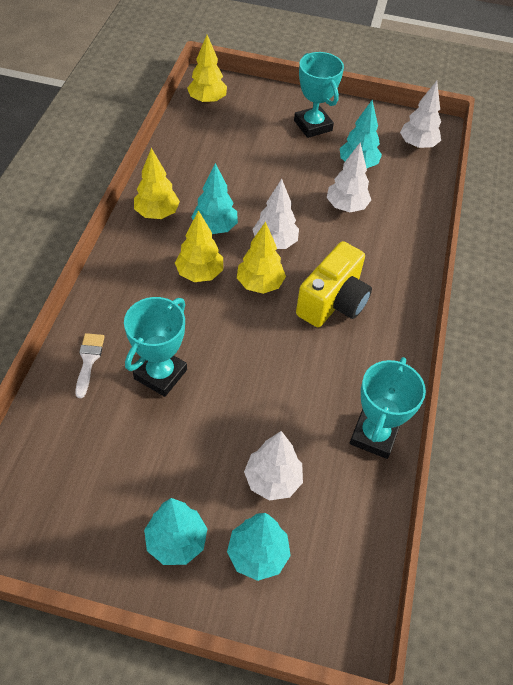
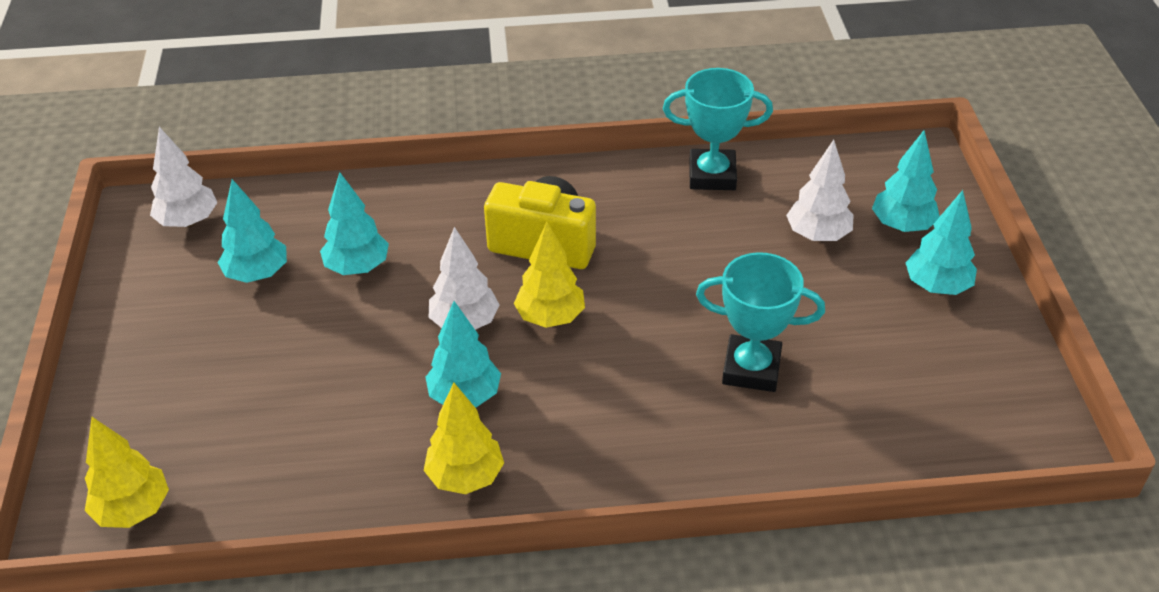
camera: 105 degrees left, 10 degrees down
(88, 360) = (778, 449): white brush -> none
(199, 274) = (564, 385): yellow tree -> none
(313, 125) = (172, 346): turquoise trophy -> none
(346, 207) = (357, 267): white tree -> turquoise tree

